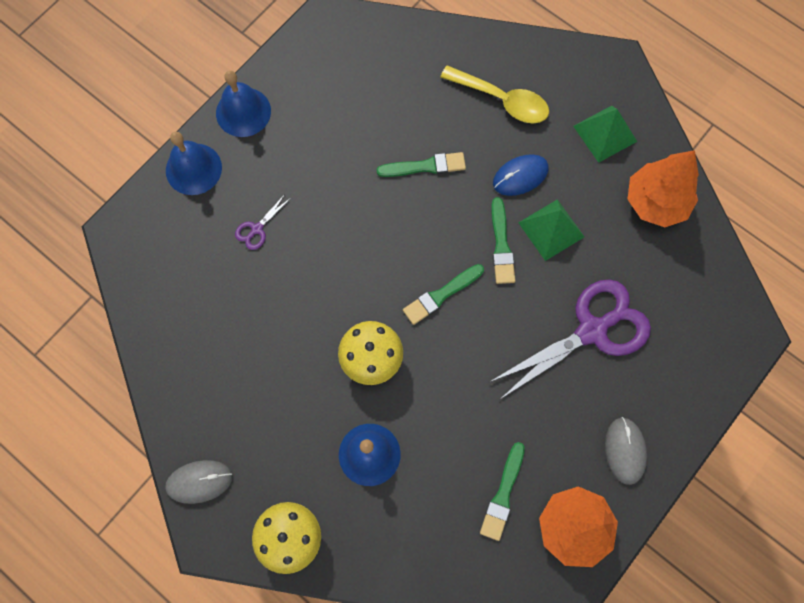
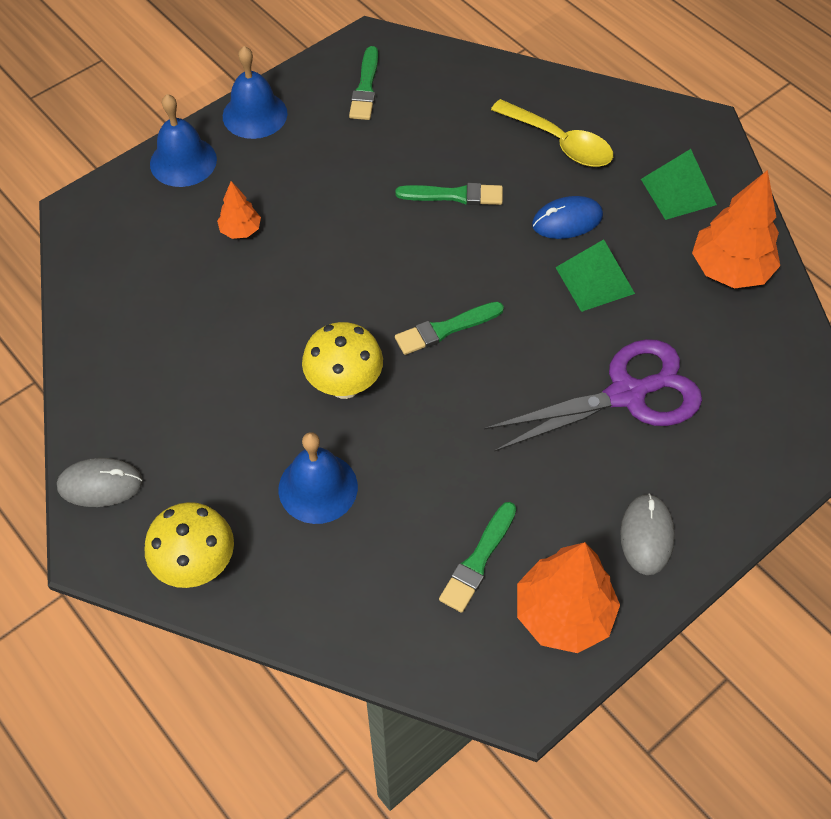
camera: 10 degrees right, 15 degrees down
(257, 229) = (240, 230): purple scissors -> orange tree
(501, 245) = (530, 287): green brush -> green brush (365, 87)

